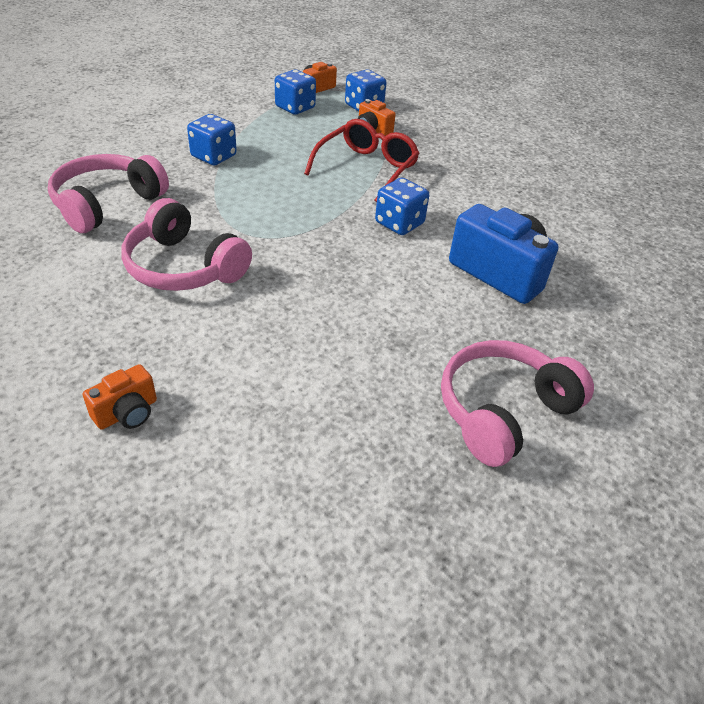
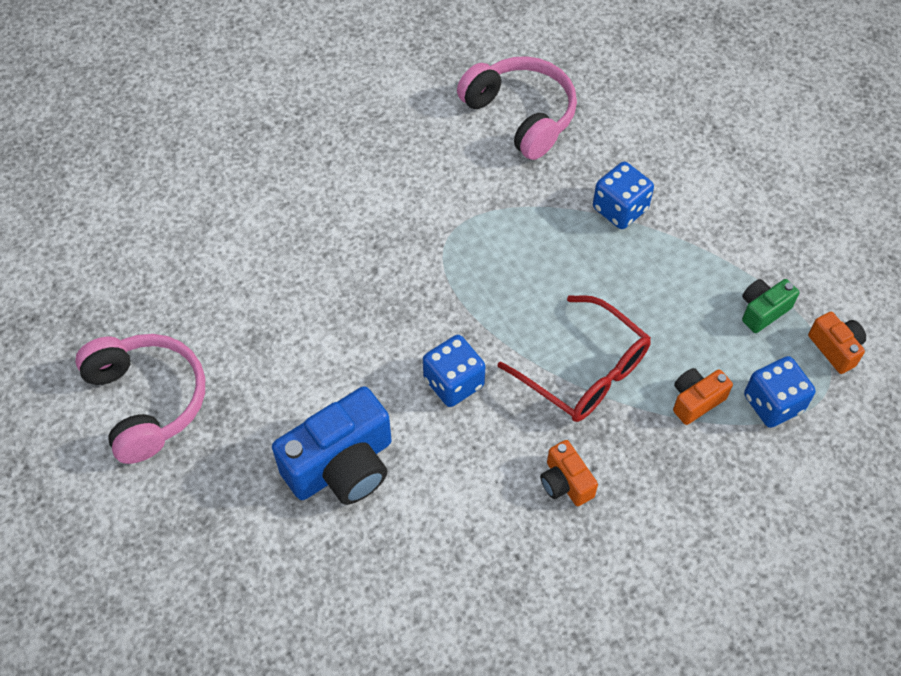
camera: 105 degrees right, 15 degrees up
(127, 413) = (226, 139): orange camera -> orange camera (565, 482)
(183, 267) = (402, 176): pink headphones -> none
(295, 107) = (763, 311): blue dice -> green camera

